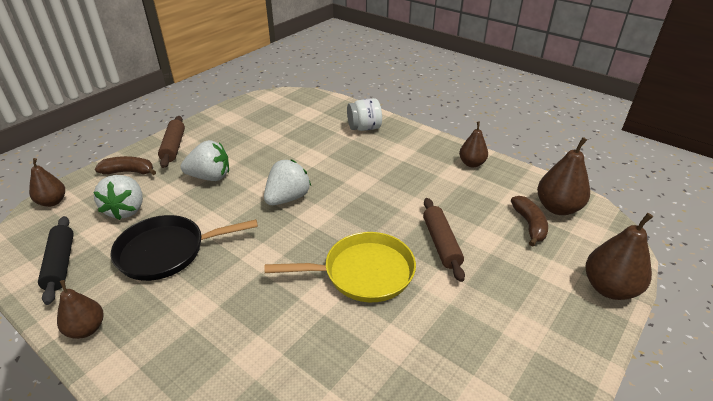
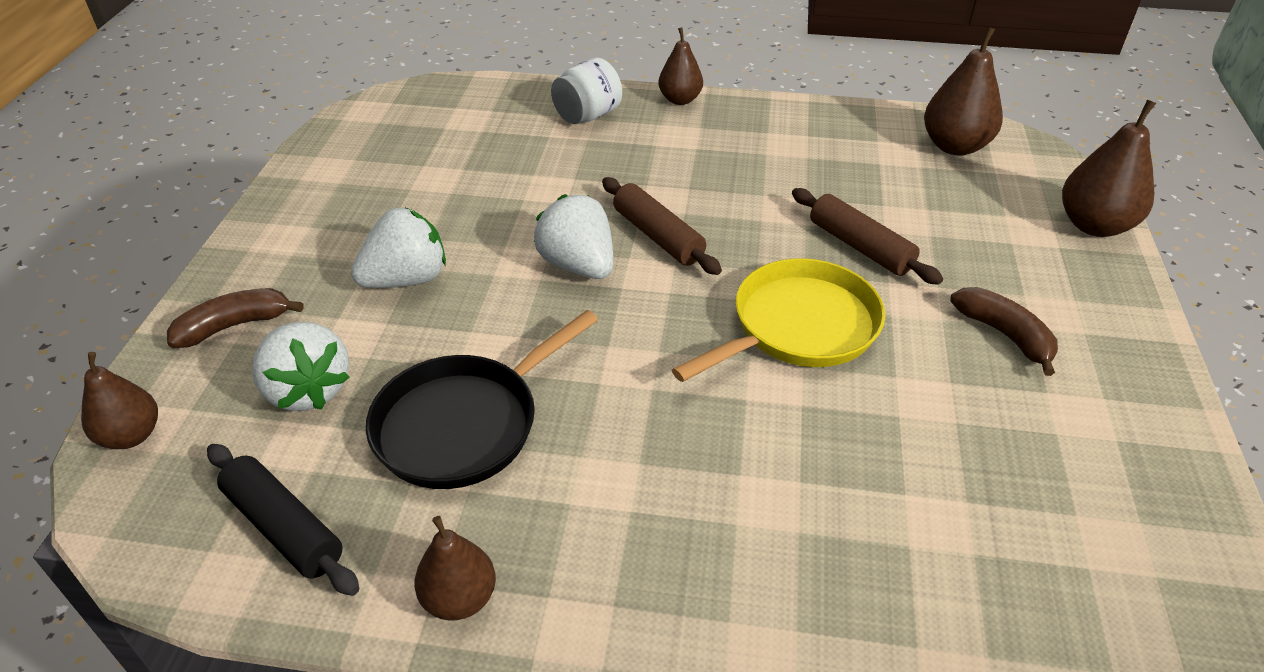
camera: 30 degrees left, 5 degrees up
(173, 147) = (276, 252): brown rolling pin -> brown rolling pin (658, 236)
(287, 198) = (578, 265): white strawberry -> white strawberry turned 45 degrees counterclockwise
(471, 163) = (795, 121): brown pear -> brown pear (680, 100)
(529, 225) = (942, 181): brown banana -> brown banana (1004, 335)

